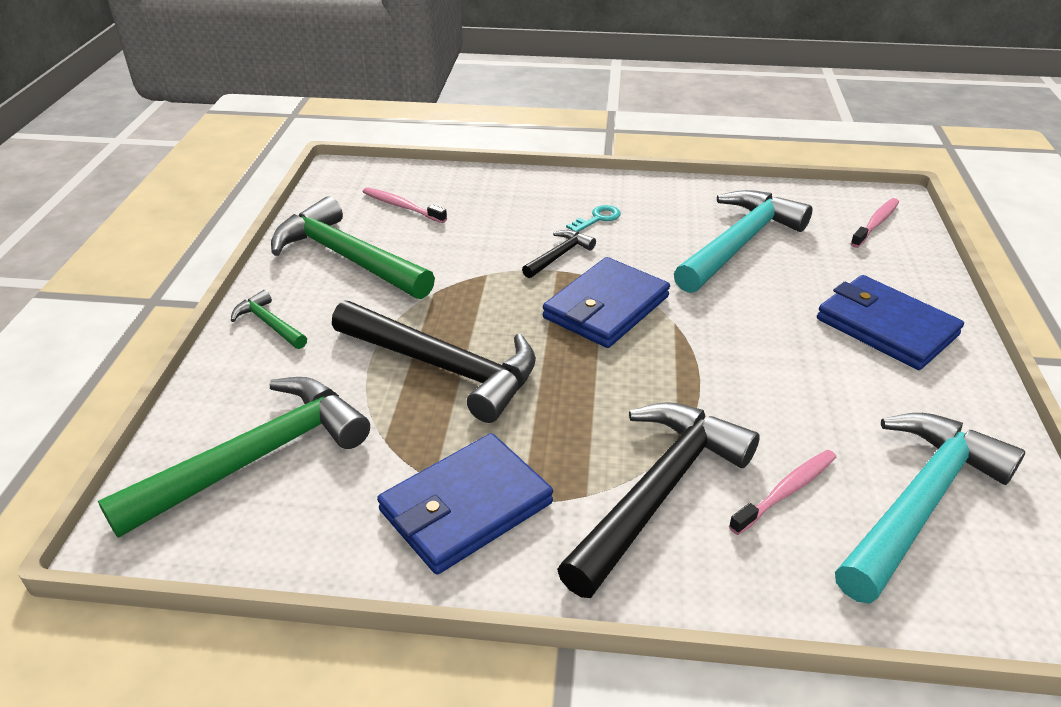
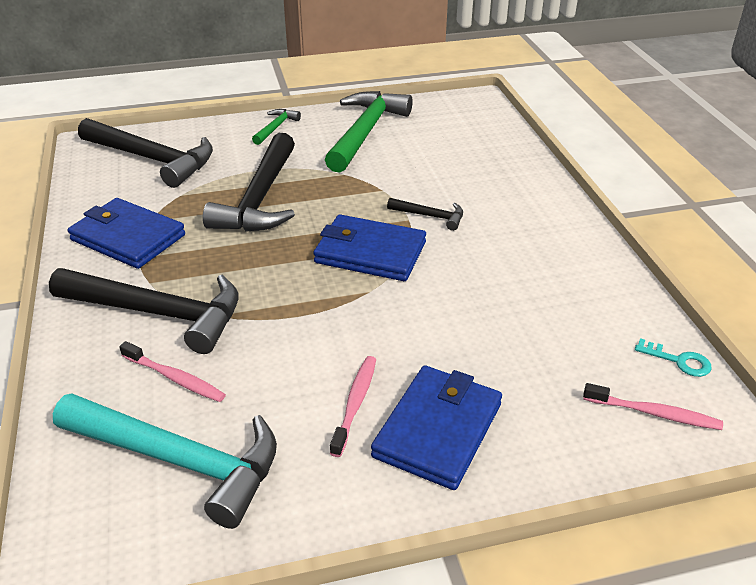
camera: 70 degrees right, 0 degrees up
(256, 458) = (152, 159): green hammer -> black hammer
(402, 206) = (449, 134): pink toothbrush -> pink toothbrush (355, 403)
(597, 219) = (505, 224): turquoise key -> turquoise key (678, 361)
(739, 244) = (526, 313): turquoise hammer -> none

